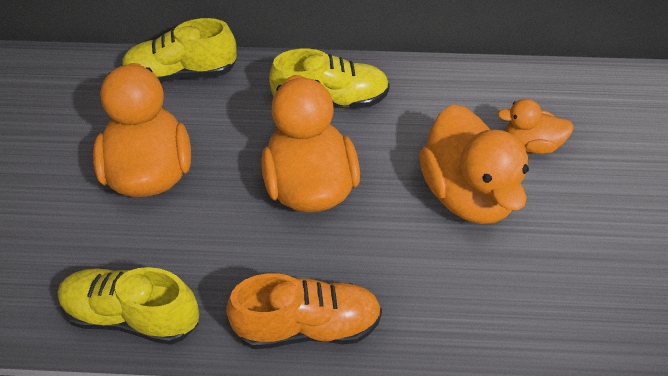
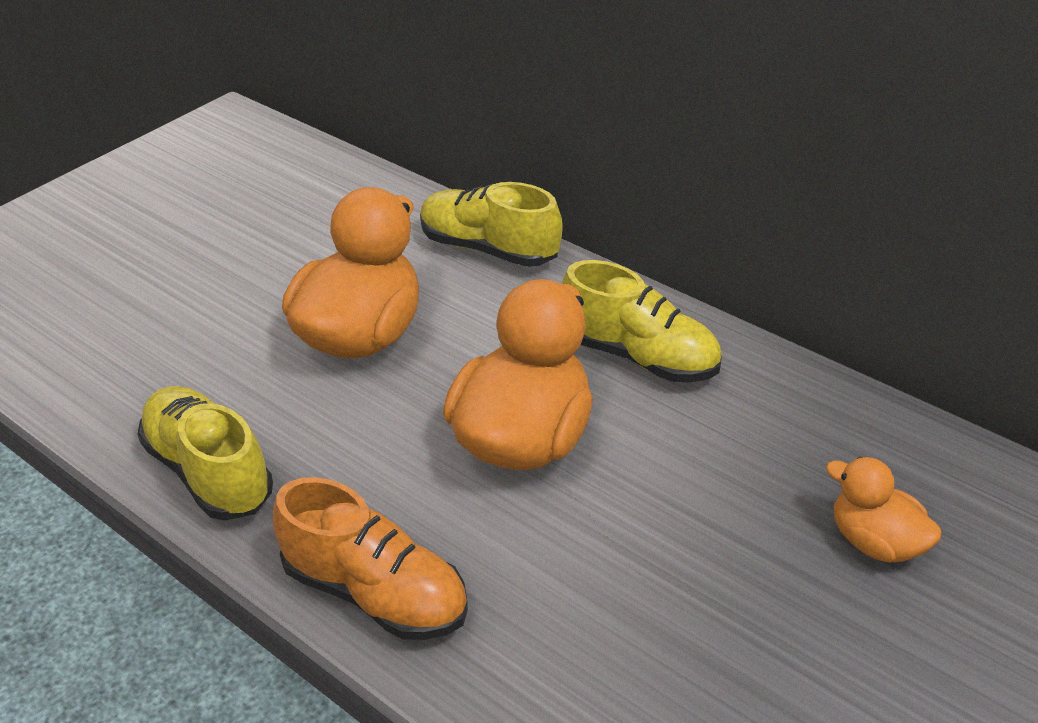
camera: 35 degrees right, 10 degrees down
(468, 194) = (719, 555): orange duck -> none

